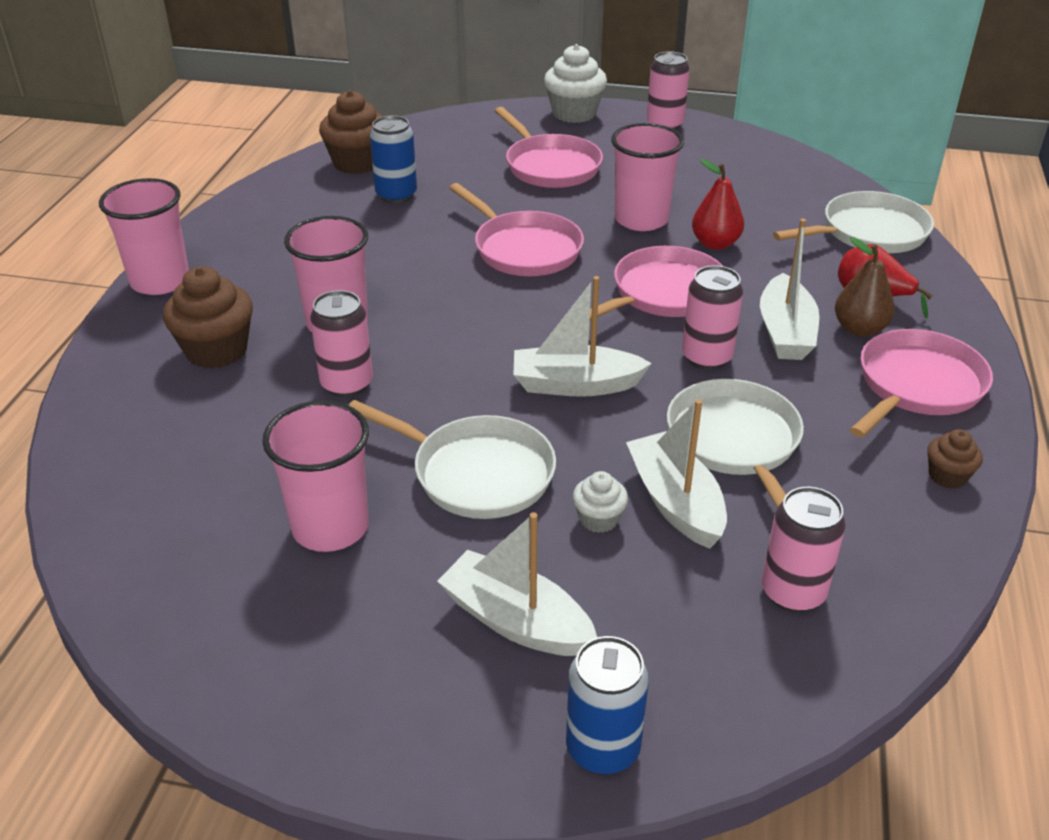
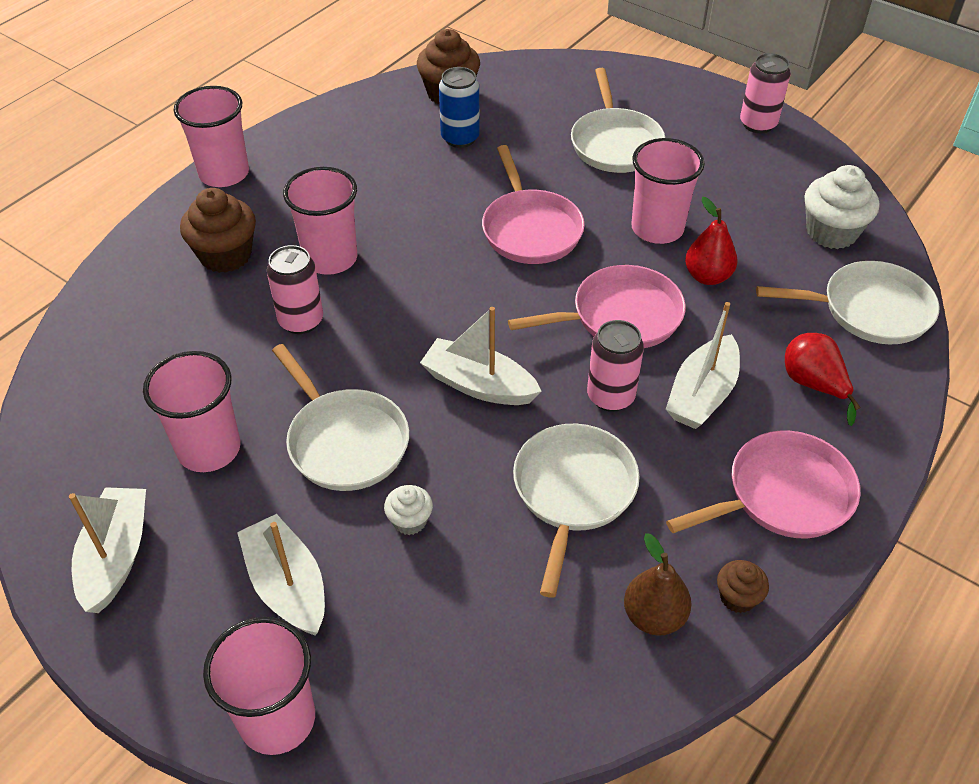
camera: 25 degrees right, 10 degrees up
(550, 166) = (615, 143): pink pan -> white pan
(574, 113) = (679, 87): white cupcake -> white cupcake (831, 232)
(602, 748) = (277, 719): blue can -> pink cup
(675, 502) = (482, 529): white boat -> white boat (116, 556)
(793, 592) = (516, 652): pink can -> none
(859, 329) = (775, 415): brown pear -> brown pear (654, 616)

